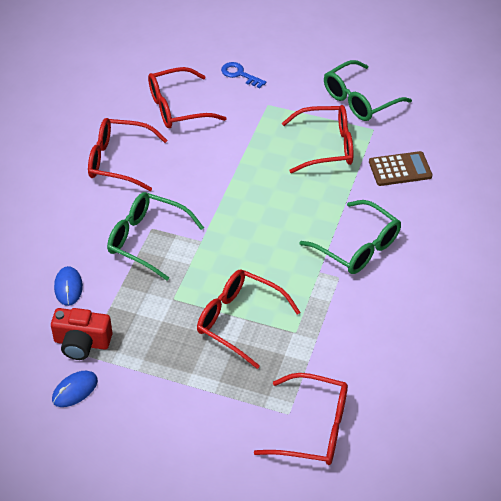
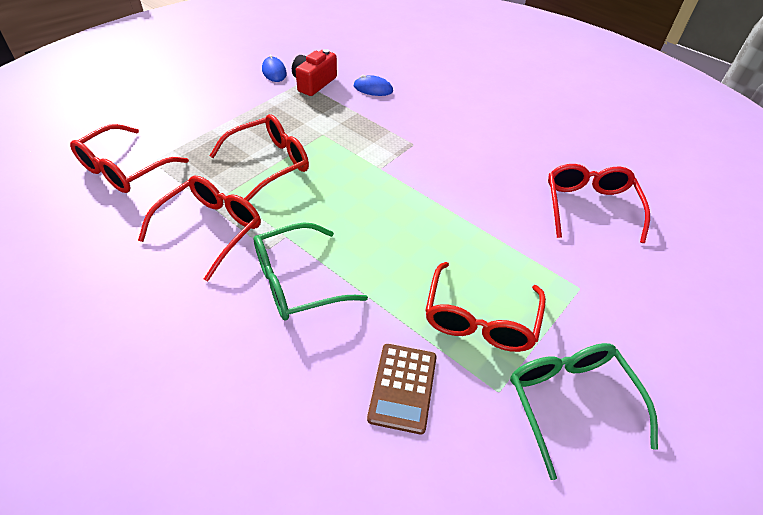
camera: 110 degrees right, 0 degrees up
(118, 161) = (514, 146): red glasses -> red glasses (211, 229)
(146, 240) = (401, 137): green glasses -> none
(239, 74) = (648, 280): blue key -> none

